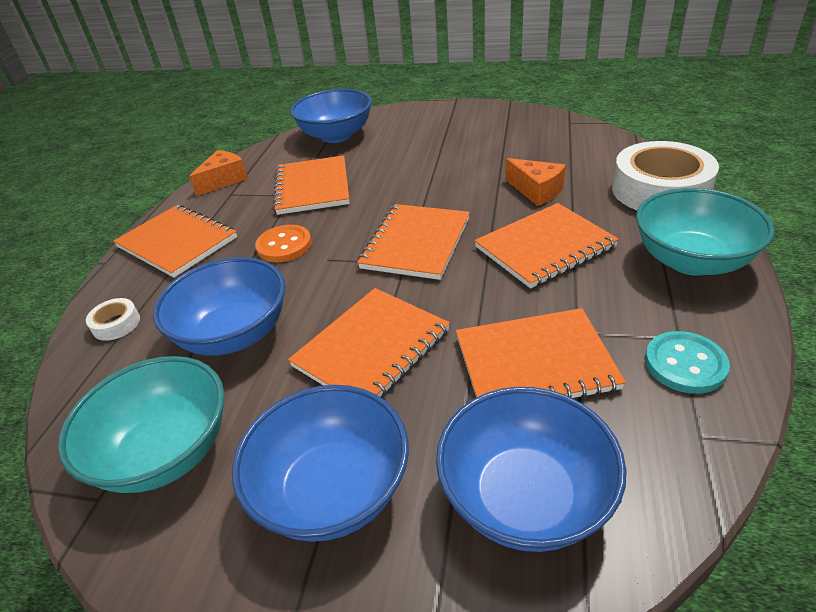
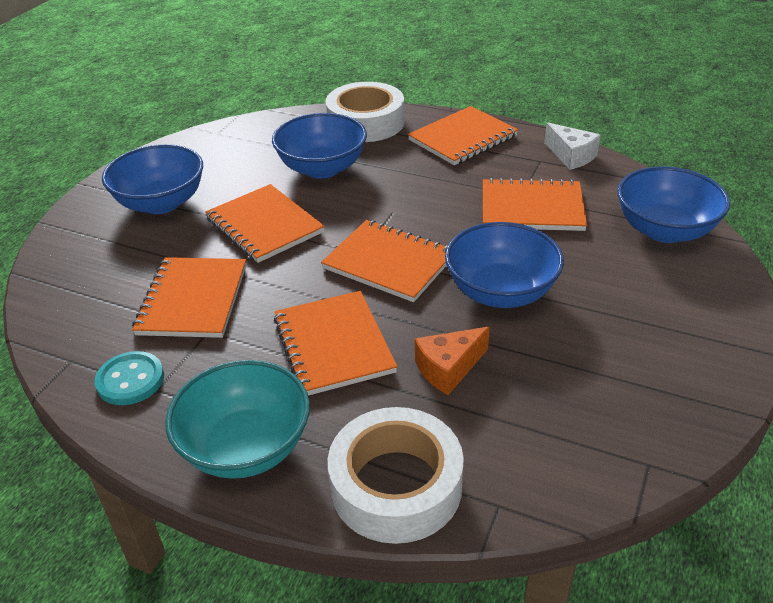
camera: 100 degrees right, 0 degrees up
(116, 324) = (365, 122): white tape -> white tape, size x2.34
(166, 452) = (233, 149): turquoise bowl -> none
(224, 180) = (571, 156): orange cheese -> white cheese
(284, 245) = (427, 190): orange button -> none
(525, 497) = (98, 270): blue bowl -> blue bowl (501, 292)

